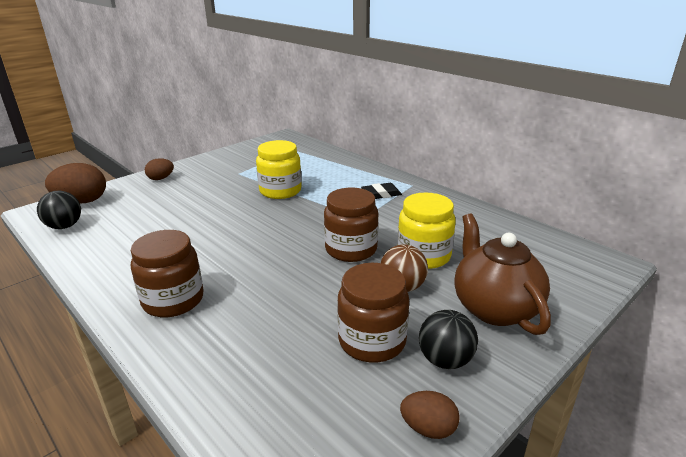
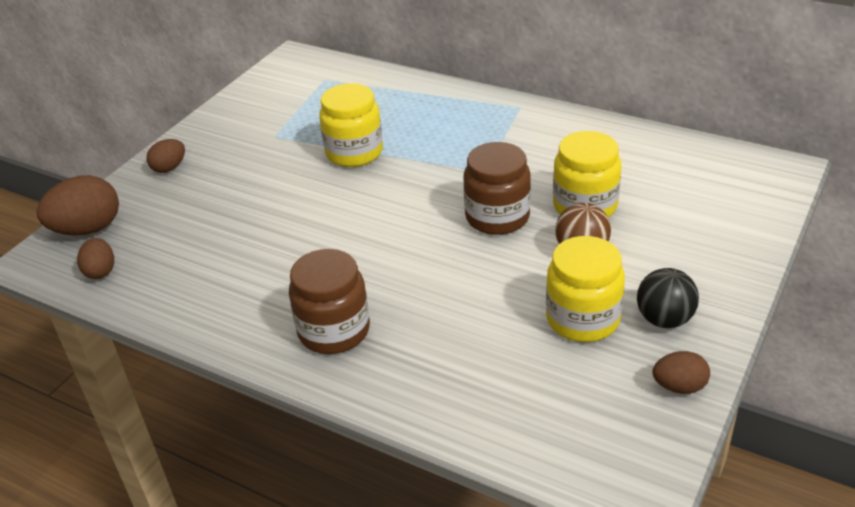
camera: 15 degrees left, 10 degrees up
(64, 226) = (100, 271): black ball -> brown egg
(372, 341) = (582, 319): brown jar -> yellow jar
(381, 194) = (488, 129): black eraser -> none
(494, 308) = (687, 251): brown teapot -> none

